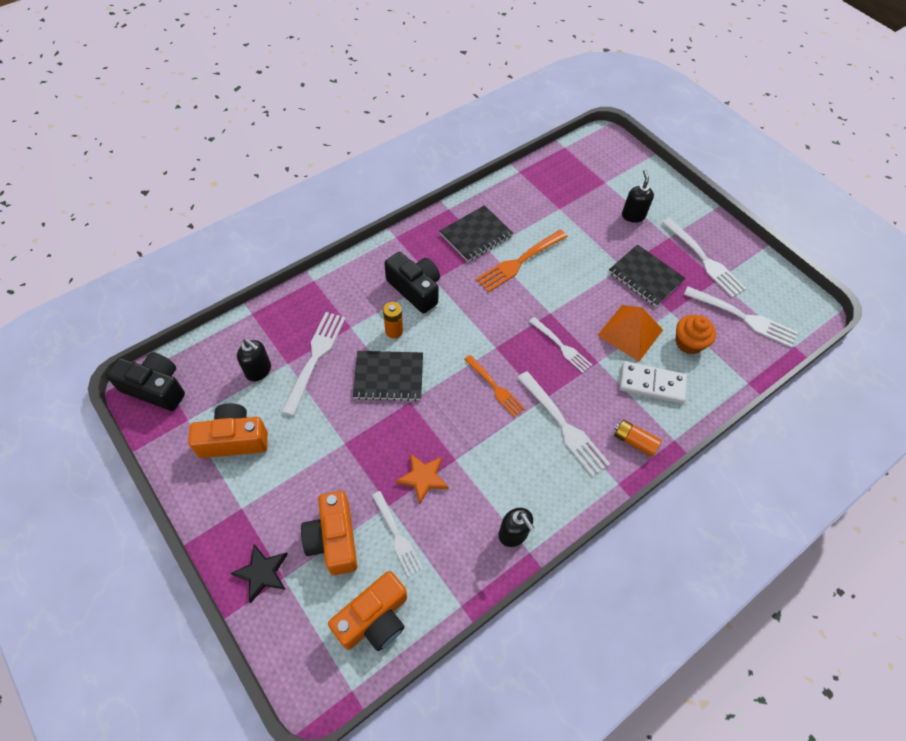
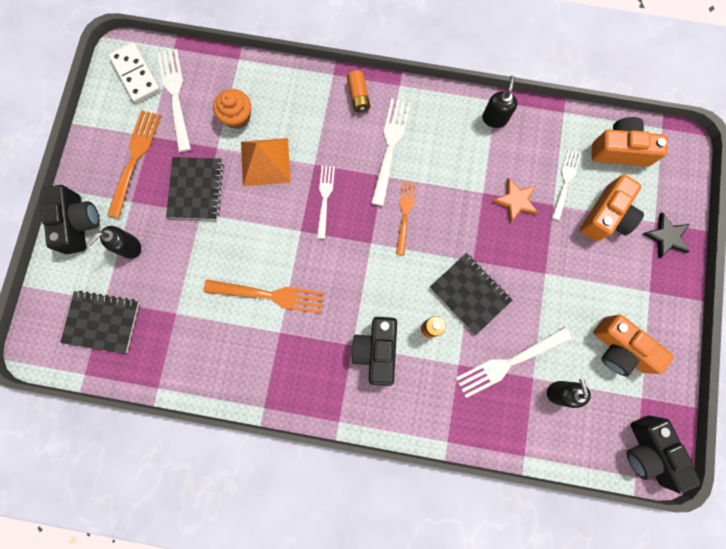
camera: 130 degrees left, 20 degrees up
(476, 235) = (273, 356): black notebook -> black notebook (102, 322)
(652, 384) = (299, 116): white domino -> white domino (136, 74)
(677, 202) = (78, 223): none -> black camera
(704, 259) = (135, 159): white fork -> orange fork

